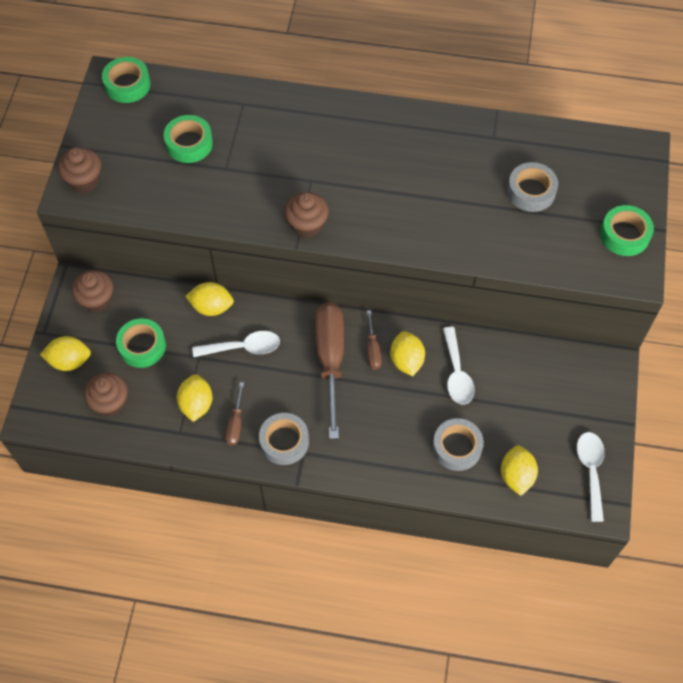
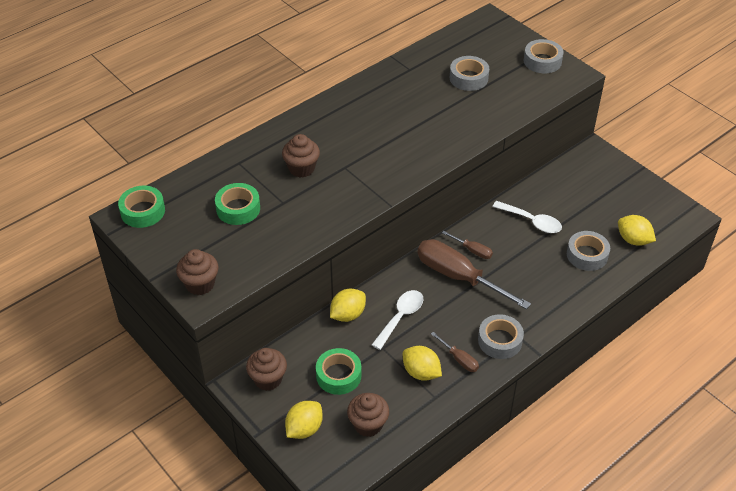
camera: 50 degrees left, 15 degrees down
(307, 225) = (379, 189): brown cupcake -> brown cupcake (301, 168)
(406, 361) = (498, 239): yellow lemon -> none
(591, 471) = (660, 205): white spoon -> none
(624, 235) = (542, 61): green tape -> grey tape

